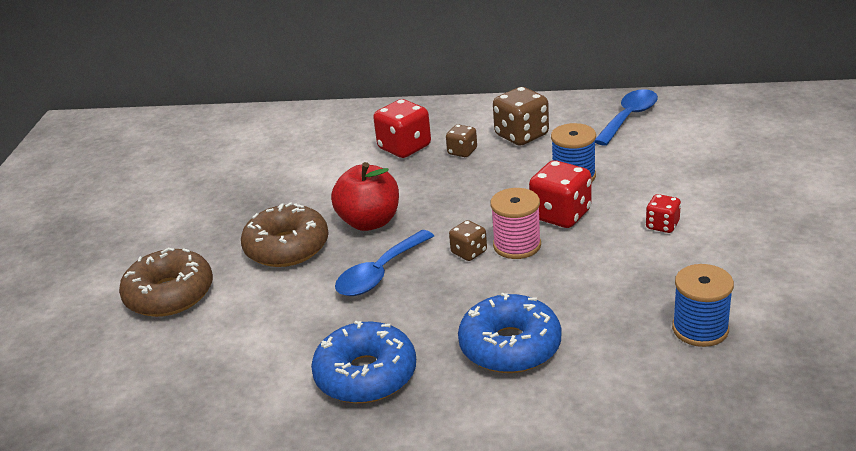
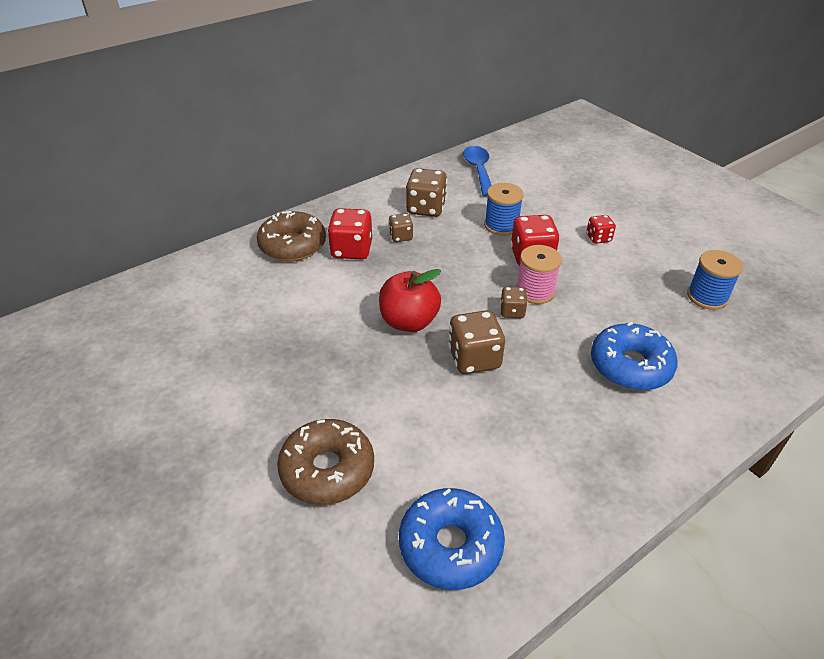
camera: 45 degrees left, 10 degrees up
(287, 247) = (372, 374): brown donut -> brown donut (292, 245)
(366, 375) = (575, 442): blue donut -> blue donut (450, 545)
(379, 273) = (474, 359): blue spoon -> brown dice

